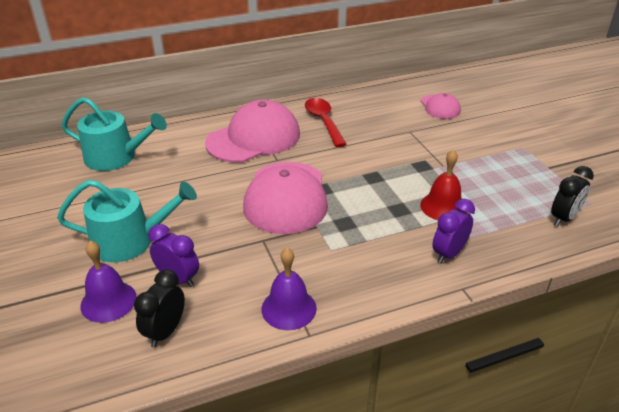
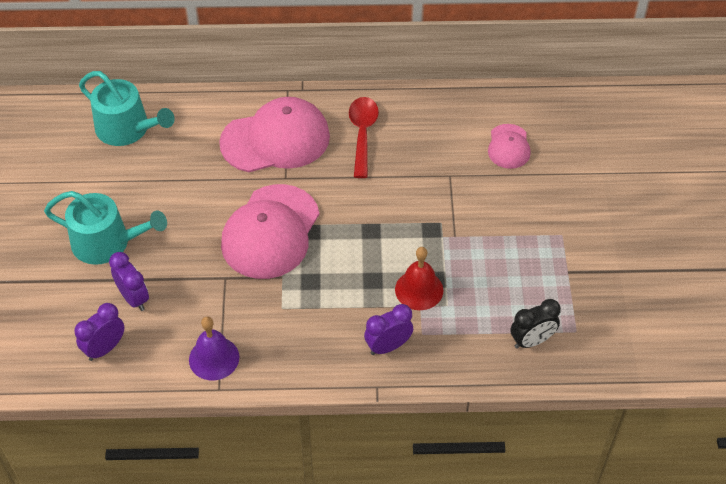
camera: 20 degrees right, 15 degrees up
(108, 301) = (69, 303): purple bell -> none
(165, 331) = (105, 348): black clock -> purple clock

